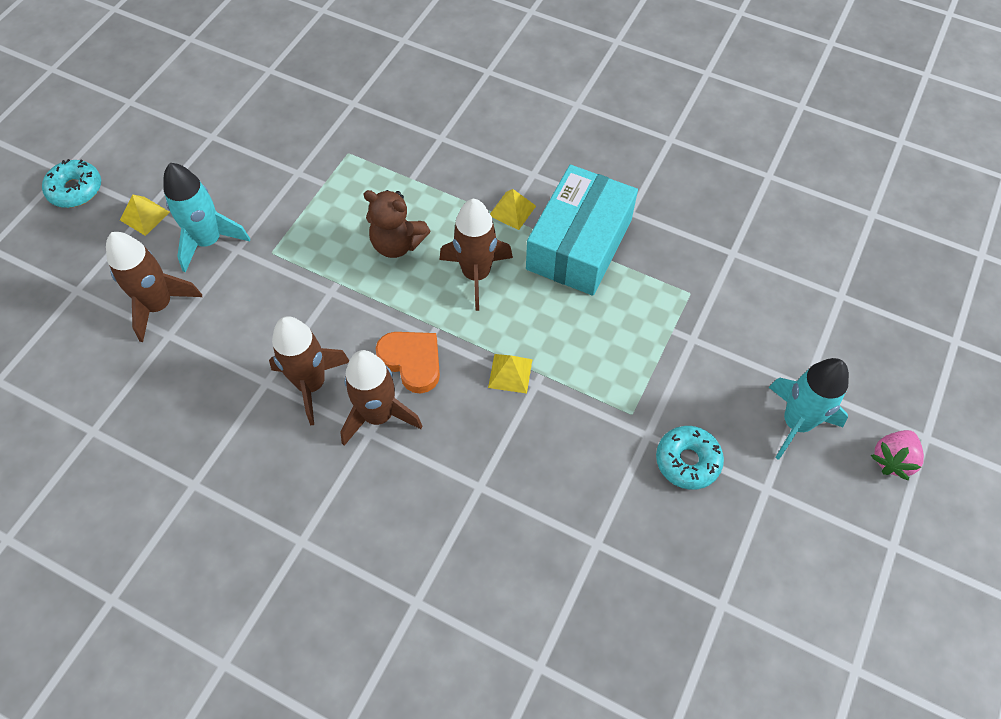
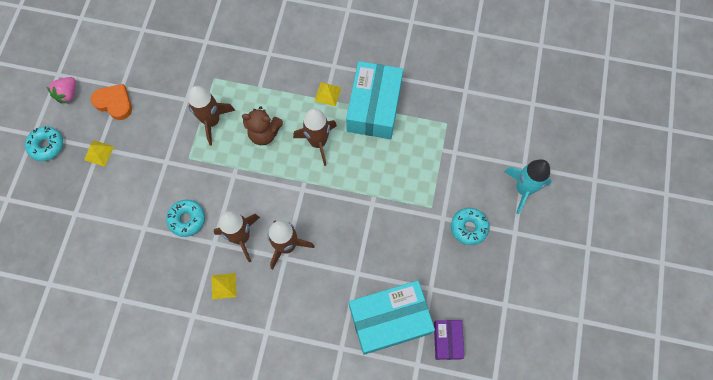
camera: 15 degrees left, 10 degrees up
(159, 306) = (131, 211): brown rocket -> brown rocket (212, 121)
(209, 241) = (146, 160): turquoise rocket -> none
(237, 338) = (187, 219): none -> turquoise donut
(412, 362) = (296, 208): orange heart -> orange heart (114, 103)
(510, 373) = (355, 200): yellow pyramid -> yellow pyramid (223, 286)
(512, 576) = (389, 319): none -> turquoise box
(603, 639) = (447, 340): none -> purple box
(892, 459) = (579, 197): pink strawberry -> pink strawberry (68, 94)

